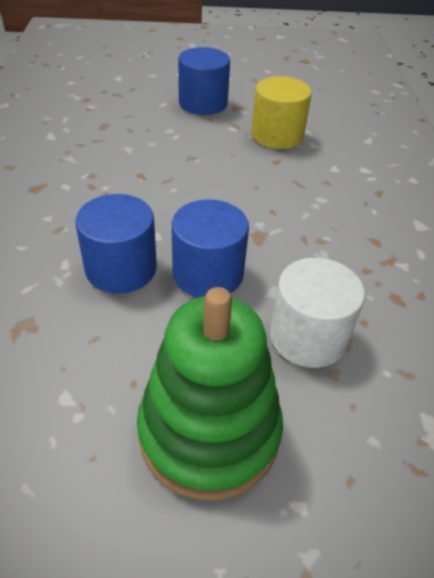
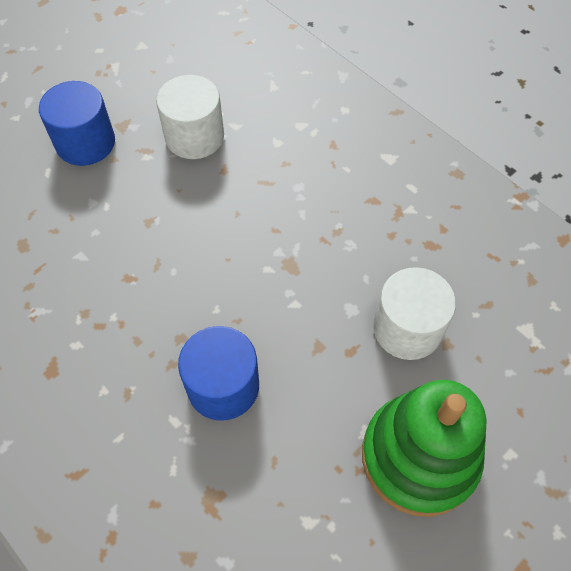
camera: 40 degrees left, 15 degrees up
(208, 273) = (291, 333): blue cylinder -> none
(277, 135) = (194, 136): yellow cylinder -> white cylinder

